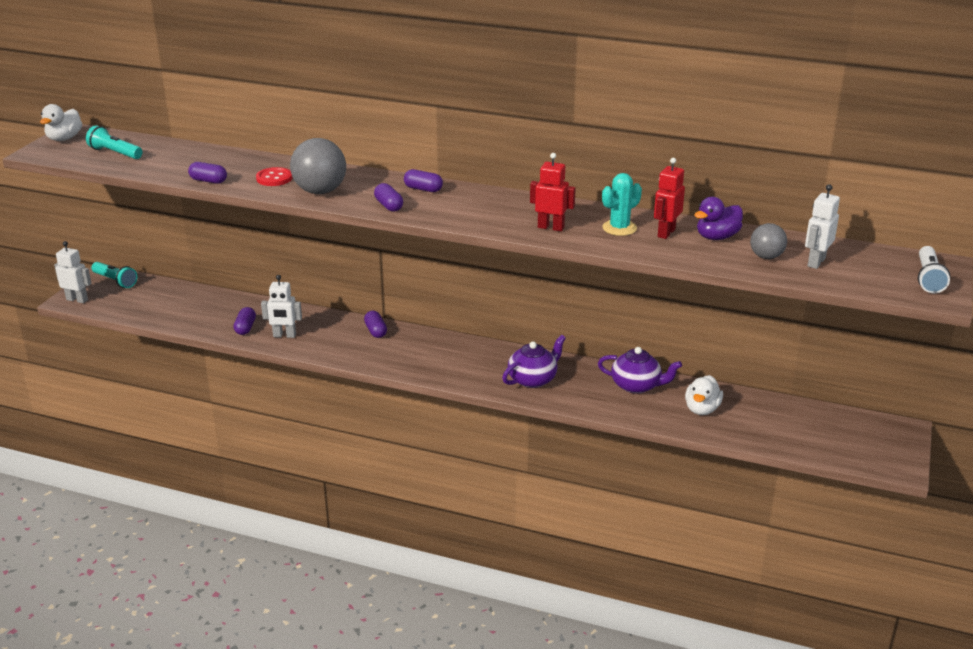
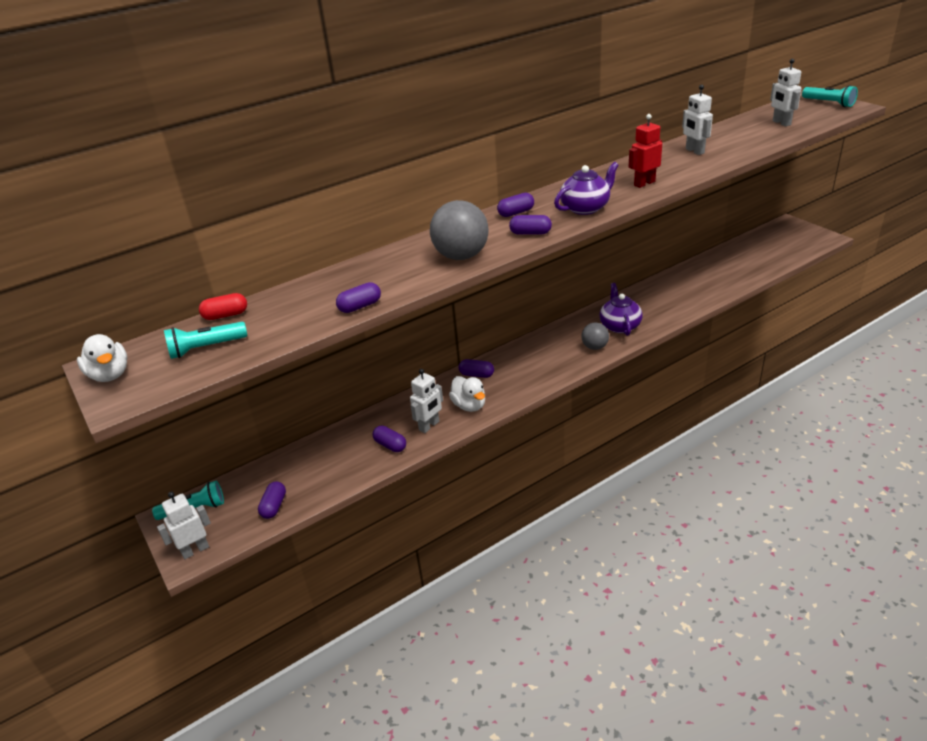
camera: 50 degrees left, 5 degrees up
(140, 309) = (274, 506): none -> purple capsule
(161, 143) = (225, 315): none -> red capsule
(274, 178) = (402, 272): red button -> none
(619, 228) = (671, 162): turquoise cactus -> none
(636, 386) = (666, 289): purple teapot -> purple teapot (585, 208)
(666, 233) = (694, 151): red robot -> white robot
(702, 409) = (715, 276): white duck -> white duck (469, 405)
(717, 237) = (717, 139): purple duck -> none
(766, 257) = (760, 133): grey ball -> grey ball (594, 347)
(928, 278) = (829, 103): white flashlight -> turquoise flashlight

